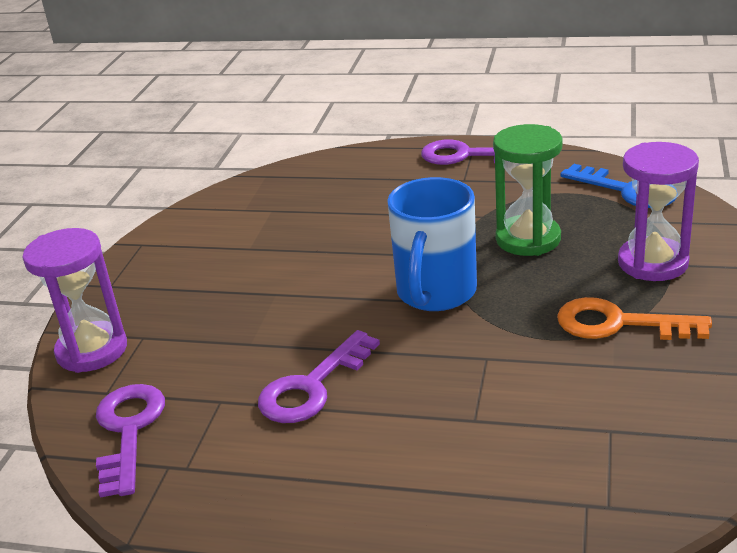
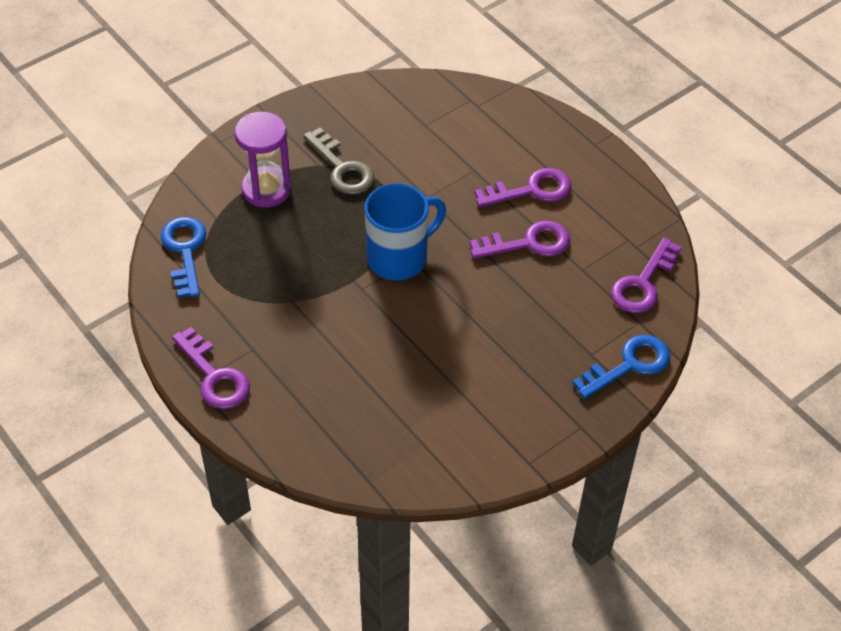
camera: 145 degrees left, 20 degrees up
(92, 350) = (629, 365): purple hourglass -> blue key
(374, 443) = (531, 190): none -> purple key
(528, 239) = (297, 258): green hourglass -> none
(618, 324) = (342, 168): orange key -> grey key

